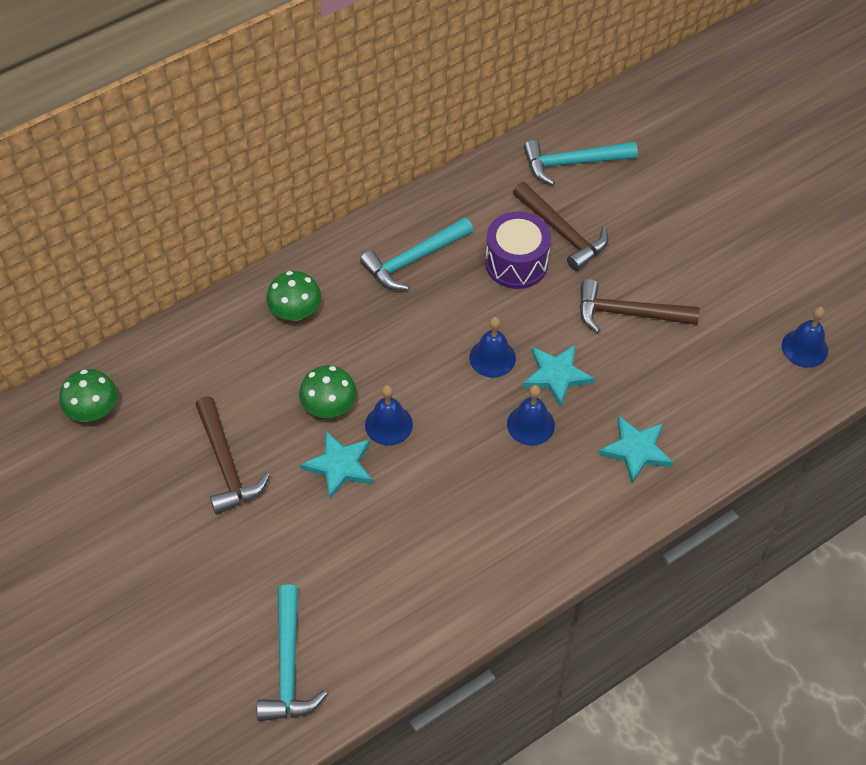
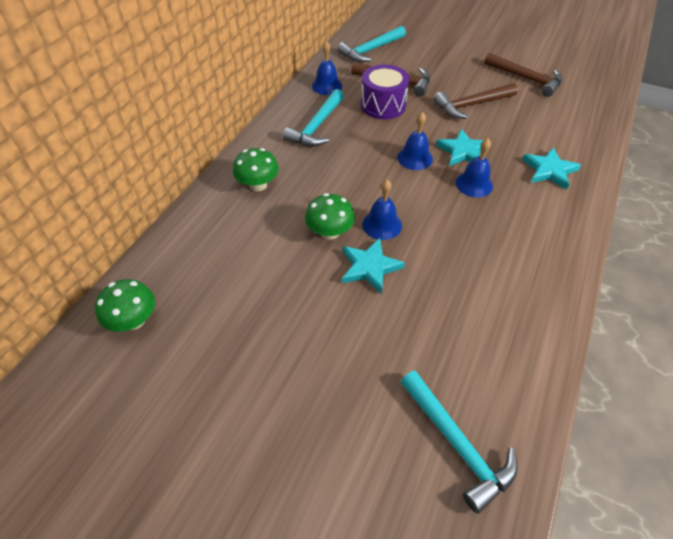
camera: 30 degrees left, 5 degrees down
(226, 464) = (280, 307): brown hammer -> brown hammer (526, 79)
(804, 348) = (579, 85): blue bell -> blue bell (327, 86)

